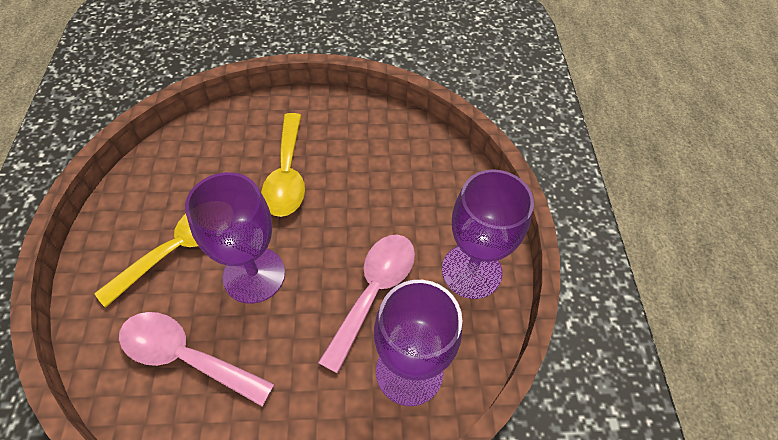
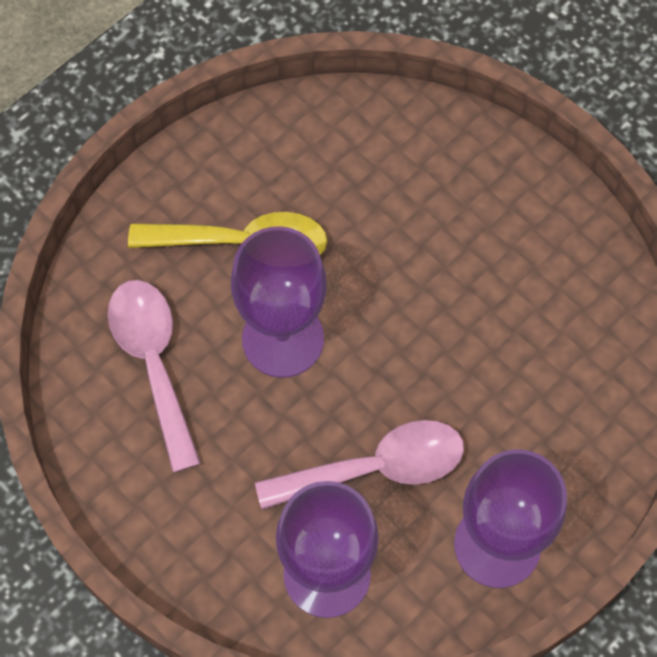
camera: 50 degrees right, 10 degrees up
(287, 175) = (422, 254): yellow spoon -> none

